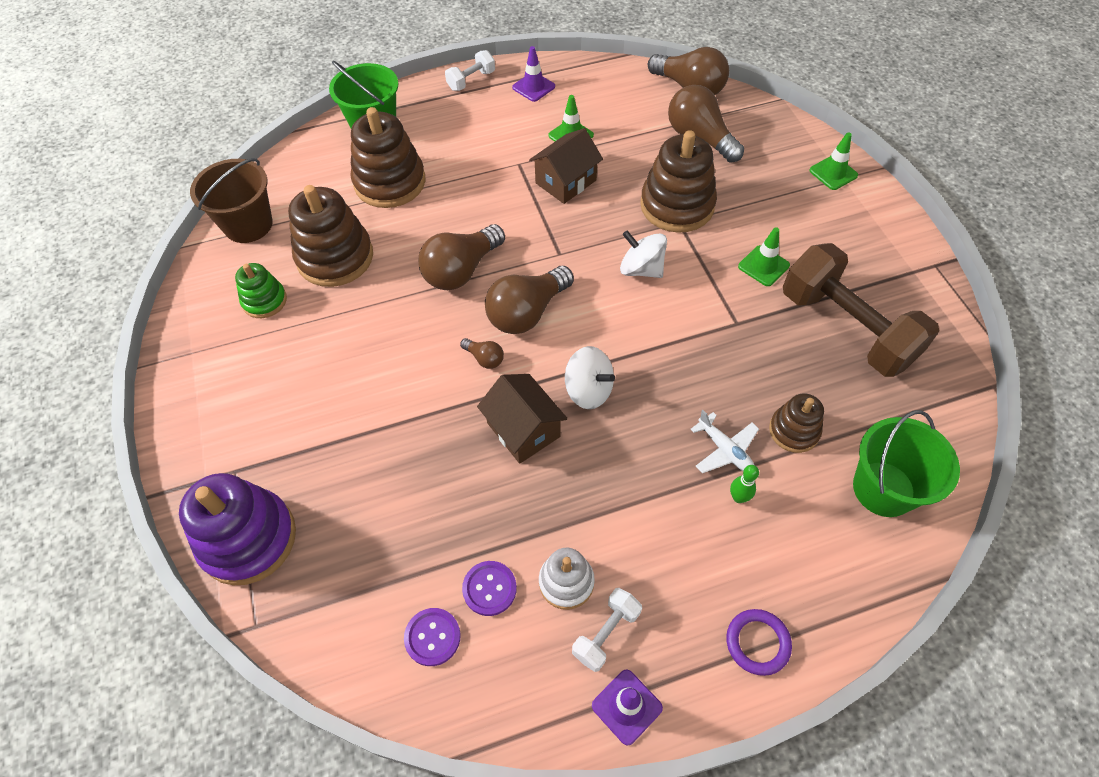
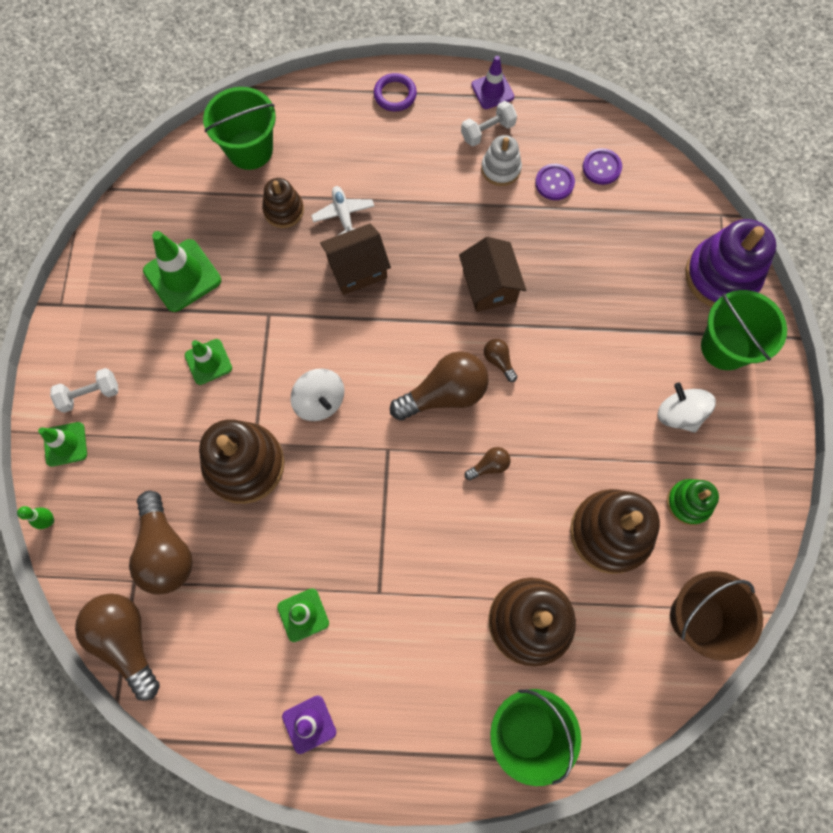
camera: 160 degrees left, 15 degrees up
(238, 455) = (725, 347): none -> green bucket
(461, 270) = (489, 466): brown light bulb -> brown light bulb, size x0.46
(471, 80) = (381, 772): white dumbbell -> white dumbbell (90, 394)
(566, 182) = (340, 544): brown house -> brown house (357, 269)
(588, 390) = (423, 300): white spinning top -> white spinning top (679, 414)
(738, 497) = (354, 179): green bowling pin -> green bowling pin (49, 521)
(846, 328) = (182, 275): brown dumbbell -> green traffic cone

